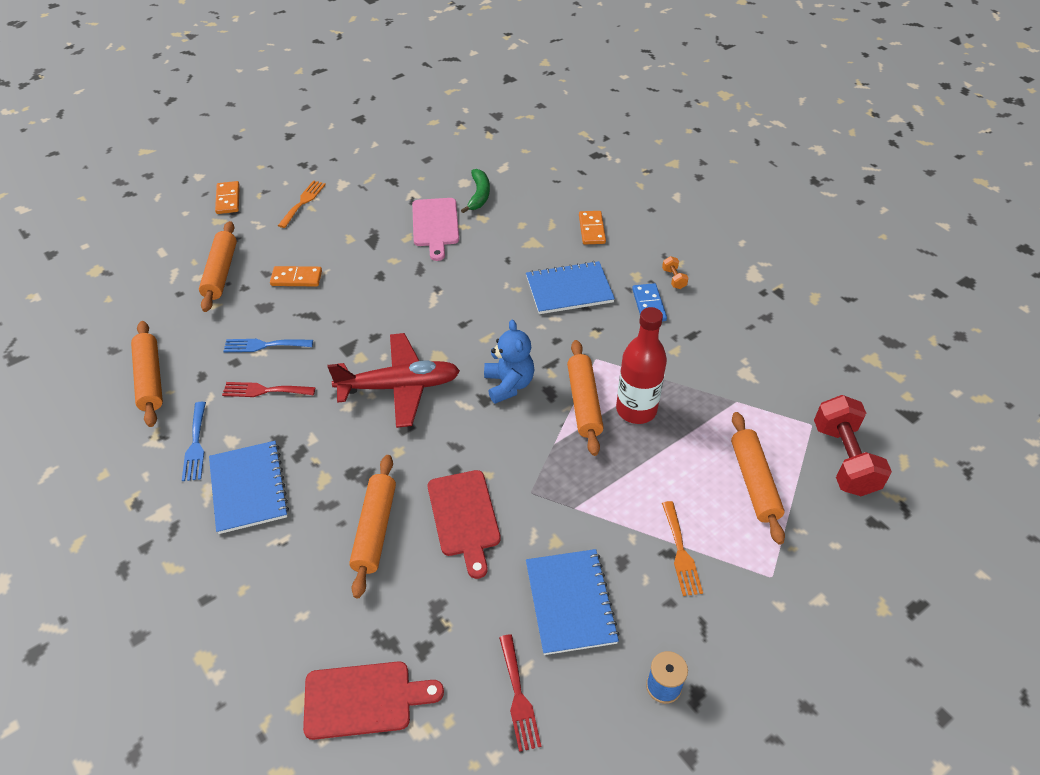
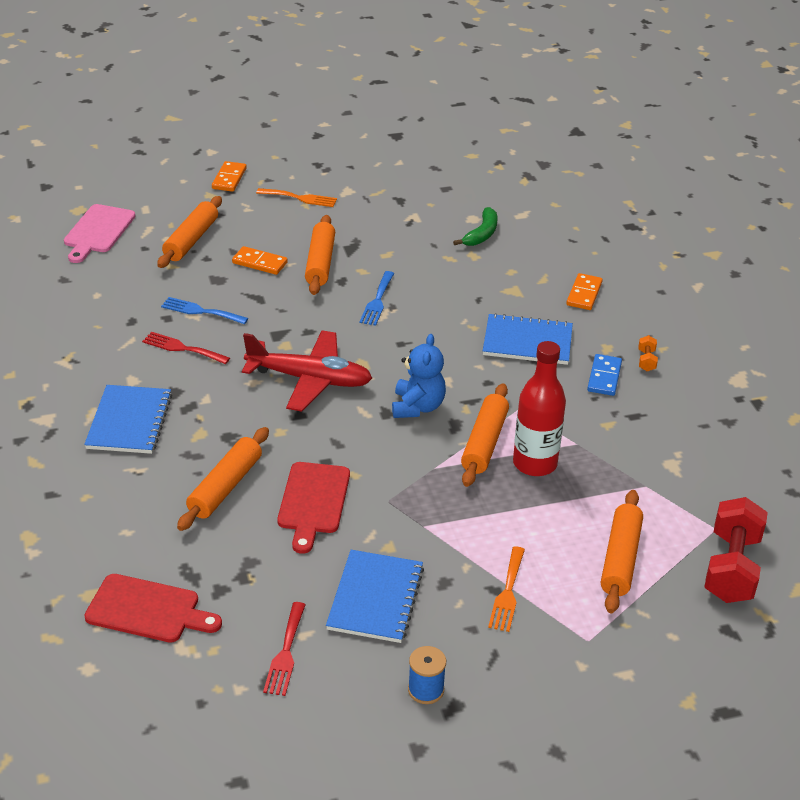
camera: 20 degrees right, 10 degrees down
(150, 379) = (85, 311): orange rolling pin -> orange rolling pin (320, 263)
(196, 445) = (100, 374): blue fork -> blue fork (377, 301)
(303, 202) = (300, 198): orange fork -> orange fork turned 60 degrees clockwise
(435, 225) = (421, 250): pink cutting board -> pink cutting board (98, 231)

